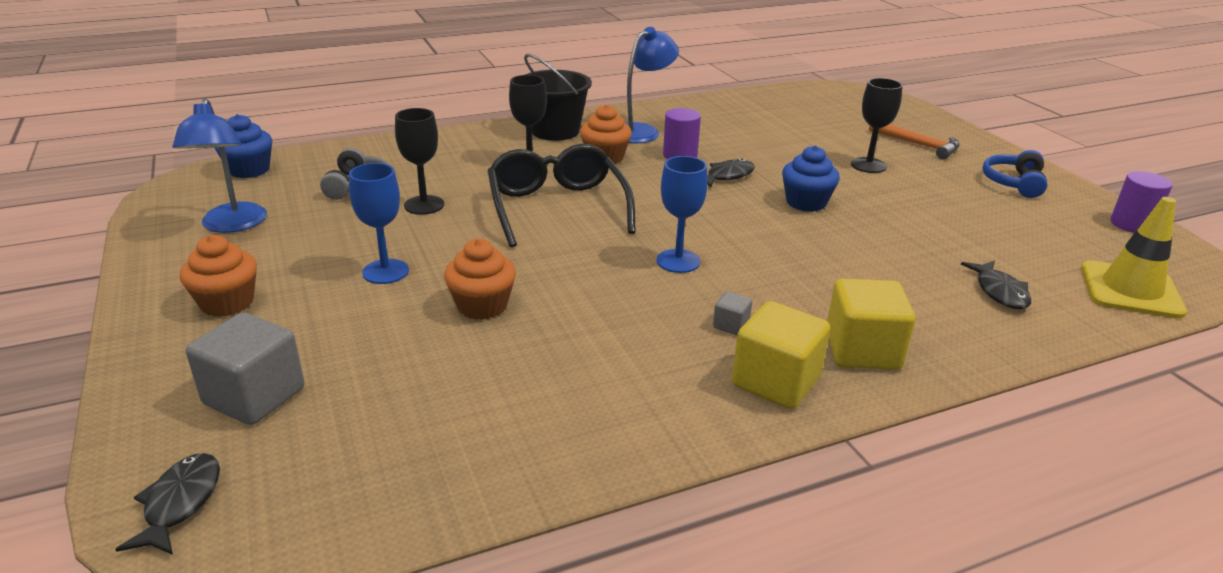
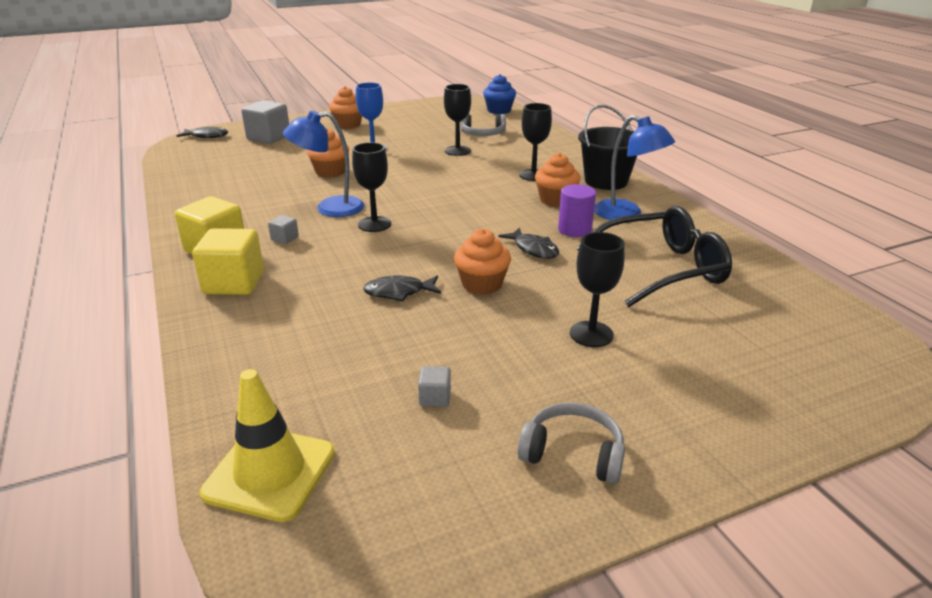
camera: 90 degrees right, 0 degrees up
(232, 225) = (428, 116): blue lamp -> blue lamp (330, 208)
(557, 207) = (459, 186): black glasses -> black glasses (662, 269)
(678, 261) = (374, 224): blue goblet -> black goblet
(806, 202) = (482, 284): blue cupcake -> orange cupcake
(918, 145) = (683, 386): orange hammer -> none
(992, 226) = (435, 398): none -> grey cube
(999, 292) = (294, 368): black fish -> black fish (399, 292)
(1013, 183) = (573, 453): blue headphones -> grey headphones
(1131, 224) = (445, 550): purple cylinder -> none

